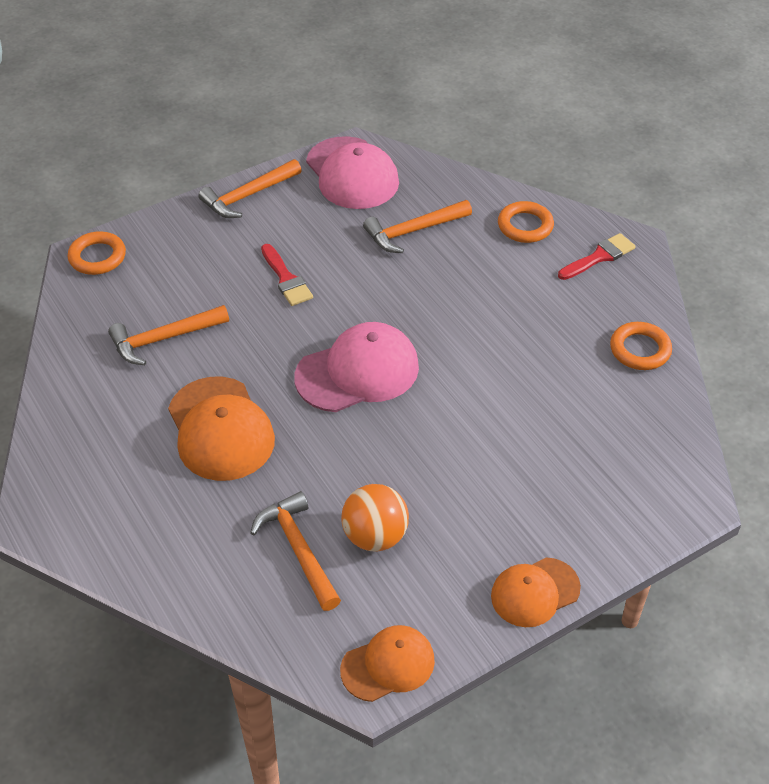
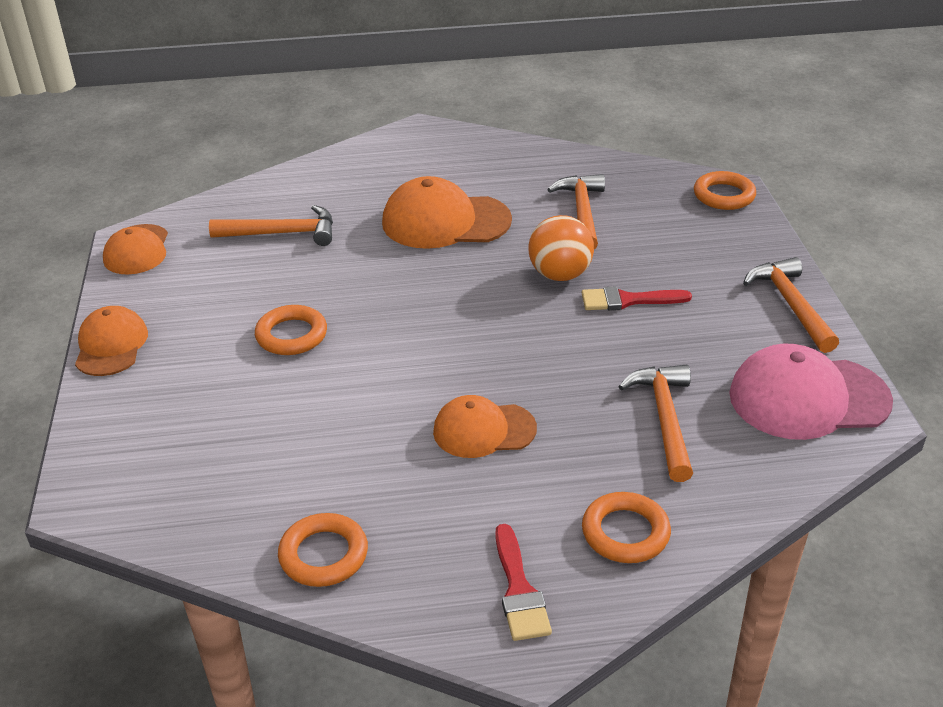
camera: 115 degrees right, 10 degrees down
(358, 372) = (457, 314): pink cap -> none
(375, 536) = (257, 274): orange ball -> orange ball (559, 275)
(445, 467) = (291, 335): none -> orange ring
(480, 313) = (484, 430): none -> orange cap

